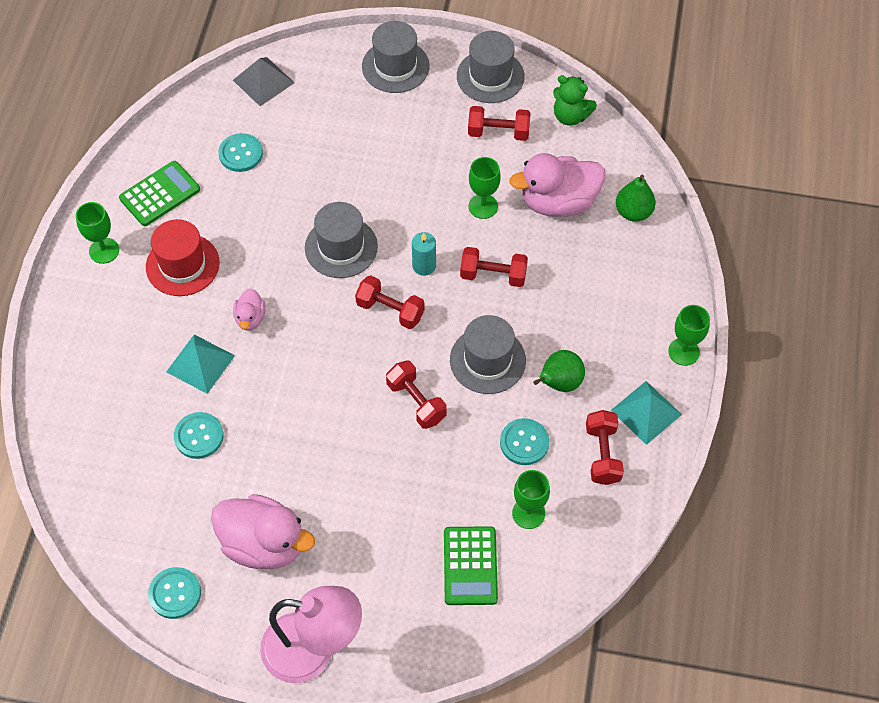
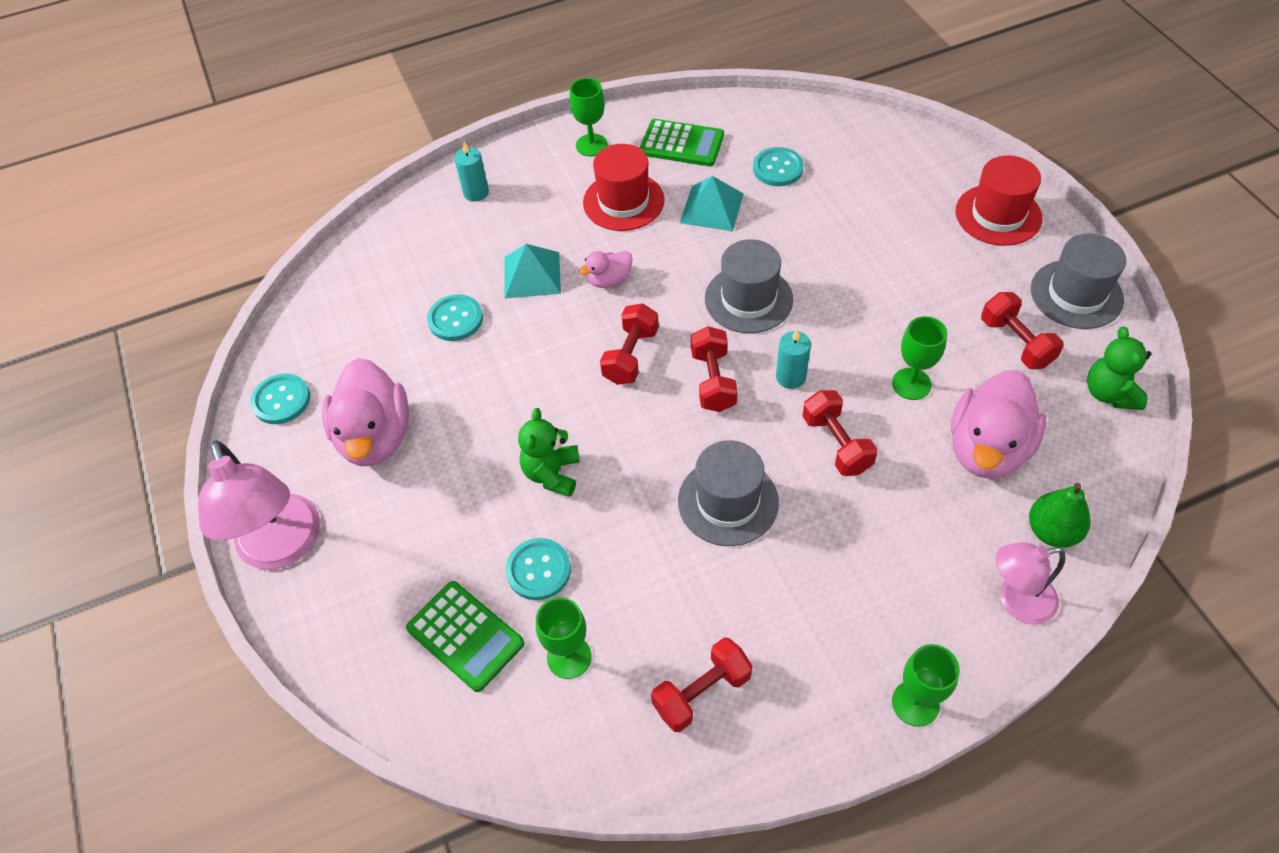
camera: 60 degrees right, 5 degrees down
(80, 355) = (476, 192): none -> turquoise candle
(263, 81) = (871, 136): grey pyramid -> none
(386, 448) = (552, 473): none -> green teddy bear
(395, 66) = (998, 215): grey hat -> red hat
(416, 402) = (625, 467): red dumbbell -> red dumbbell (630, 356)
(470, 566) = (465, 636): green calculator -> green calculator turned 105 degrees counterclockwise
(524, 442) = (654, 599): turquoise button -> turquoise button (538, 570)
(558, 202) = (987, 449): pink duck -> pink duck turned 105 degrees counterclockwise
(559, 383) = (758, 589): green pear -> none
(646, 412) = (796, 709): turquoise pyramid -> turquoise pyramid (711, 208)
(661, 261) = (1016, 601): none -> pink lamp

